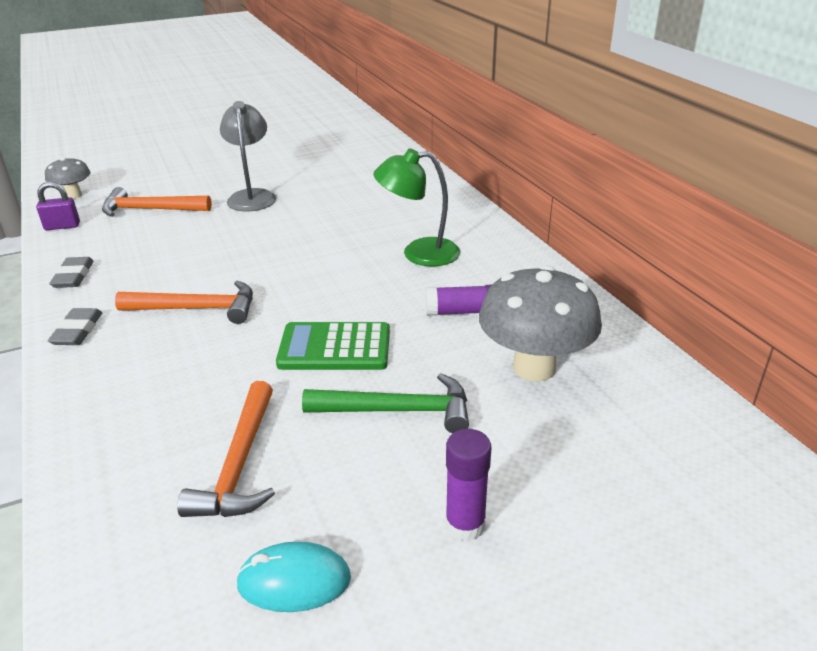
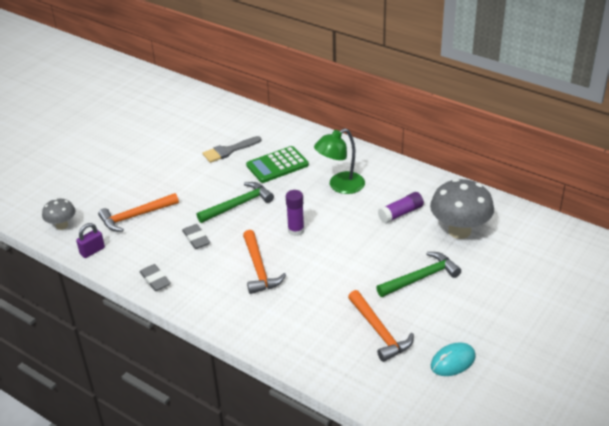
camera: 30 degrees left, 5 degrees up
(77, 331) = (209, 308): grey eraser -> grey eraser (196, 239)
(197, 309) = (259, 269): orange hammer -> orange hammer turned 105 degrees clockwise
(252, 196) = (191, 181): grey lamp -> none
(270, 233) = (238, 205): none -> green hammer
(331, 181) = (228, 151): none -> grey brush
(335, 348) = (358, 260): green calculator -> green calculator (277, 165)
(465, 524) = (494, 312): purple glue stick -> purple glue stick (296, 230)

